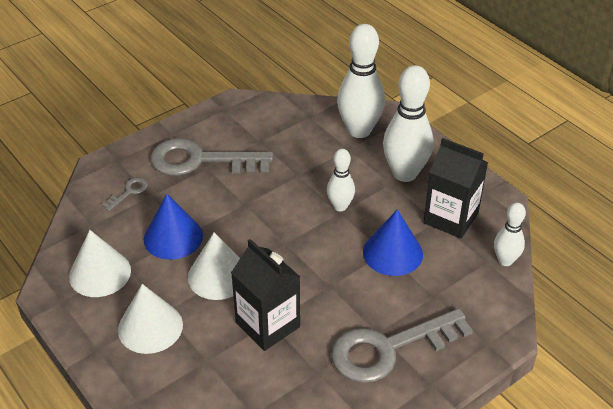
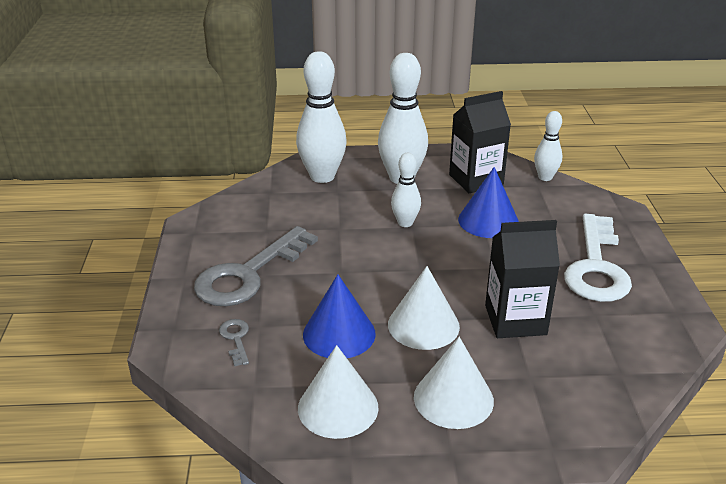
camera: 55 degrees left, 10 degrees down
(389, 348) = (596, 266): grey key -> white key

